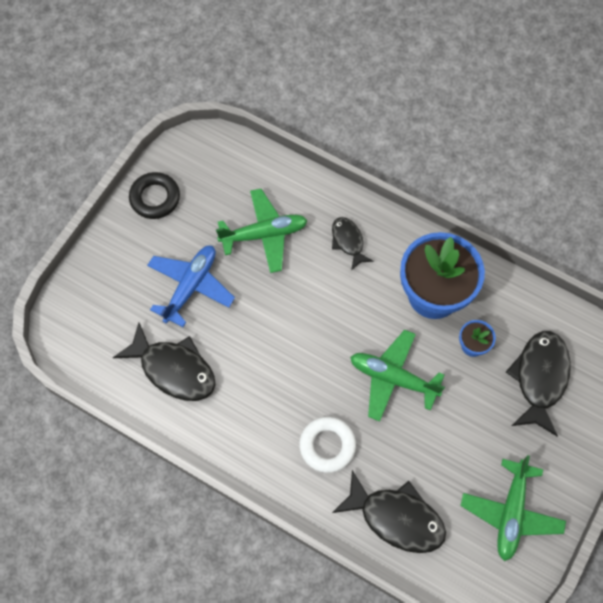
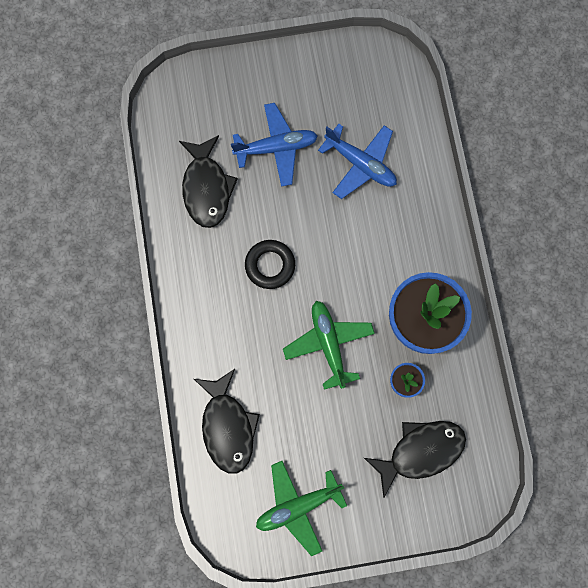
camera: 50 degrees right, 10 degrees up
(155, 198) = (321, 66): black ring -> black ring (270, 265)
(264, 234) = (360, 164): green plane -> blue plane
(327, 445) = (239, 337): white ring -> none
(348, 241) = (408, 228): black fish -> none

